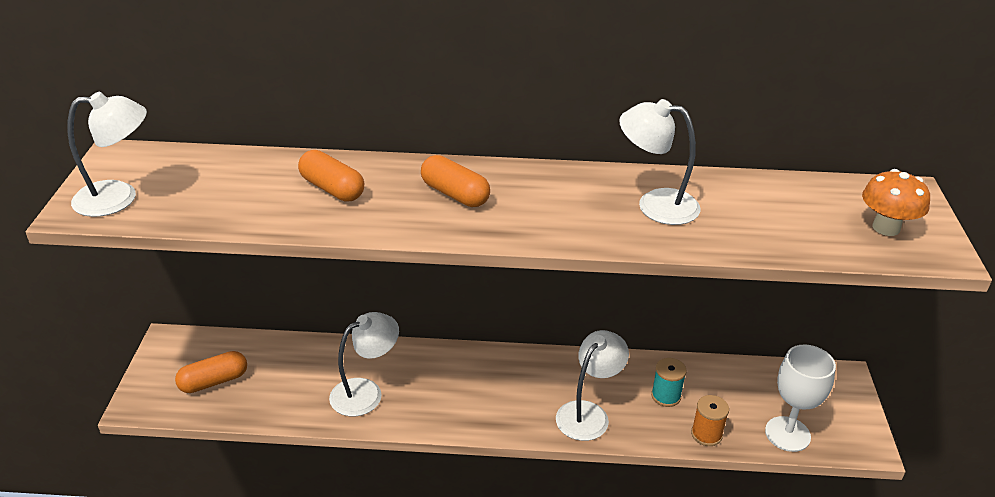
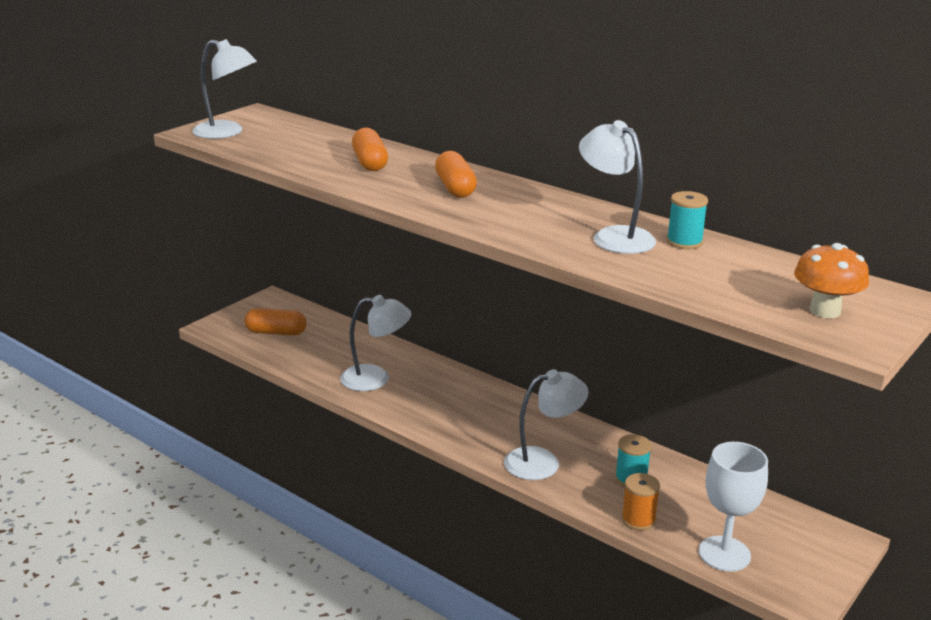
camera: 35 degrees right, 10 degrees down
(712, 190) = (684, 242): none -> turquoise spool

